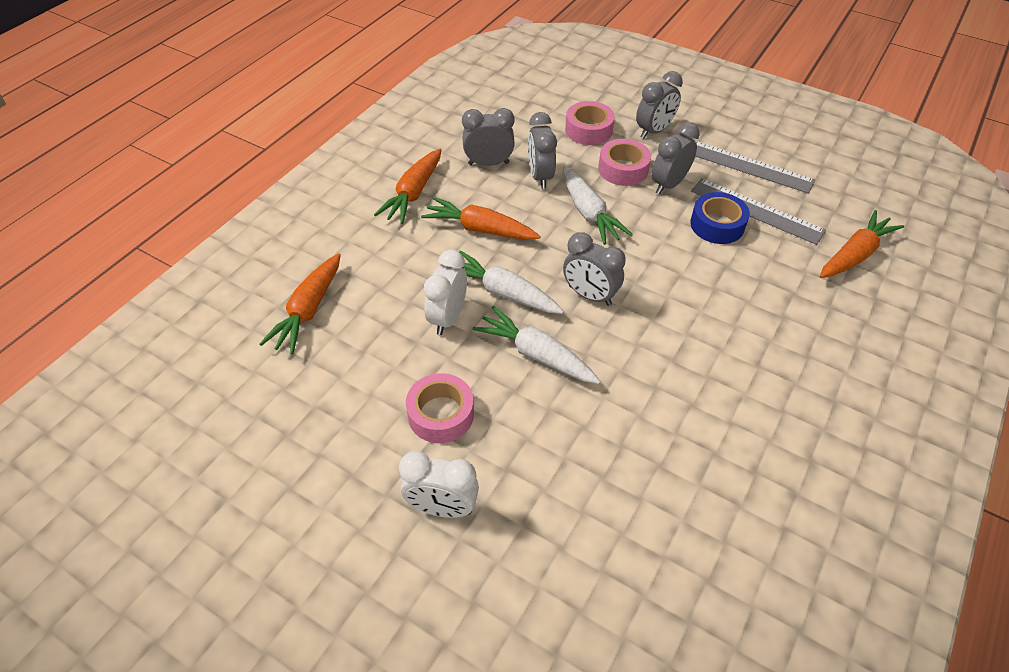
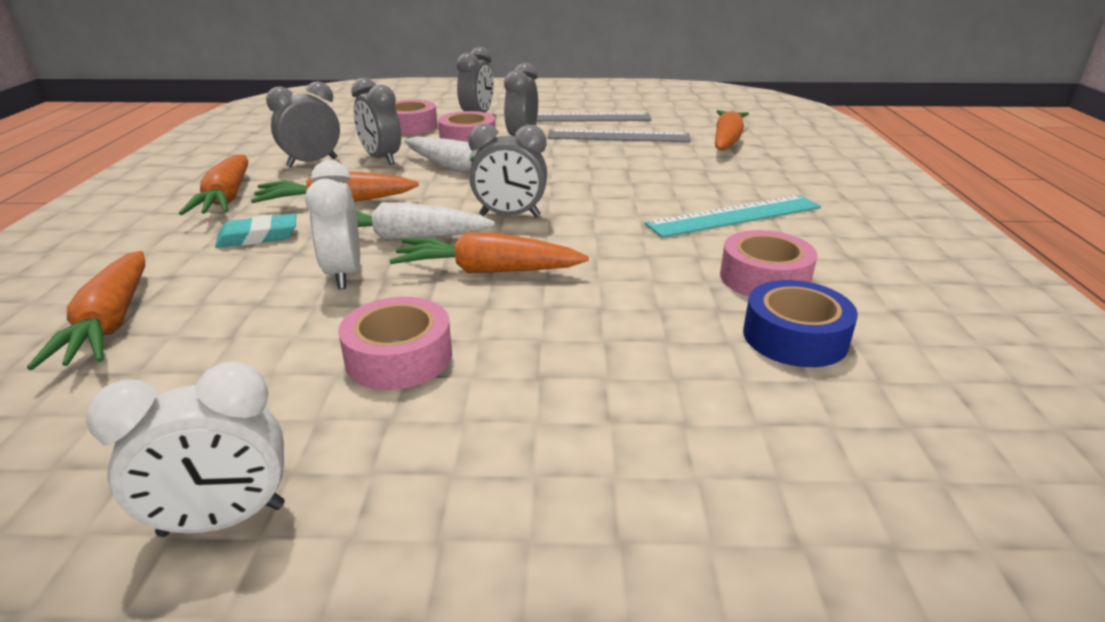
camera: 30 degrees left, 20 degrees down
(415, 251) = (258, 236): none -> turquoise eraser
(442, 508) = (477, 450): white clock -> white clock (223, 520)
(536, 354) = (487, 271): white carrot -> orange carrot
(717, 225) = (592, 150): blue tape -> blue tape (794, 337)
(720, 451) = (764, 278): none -> pink tape
(762, 369) = (734, 216): none -> turquoise ruler

